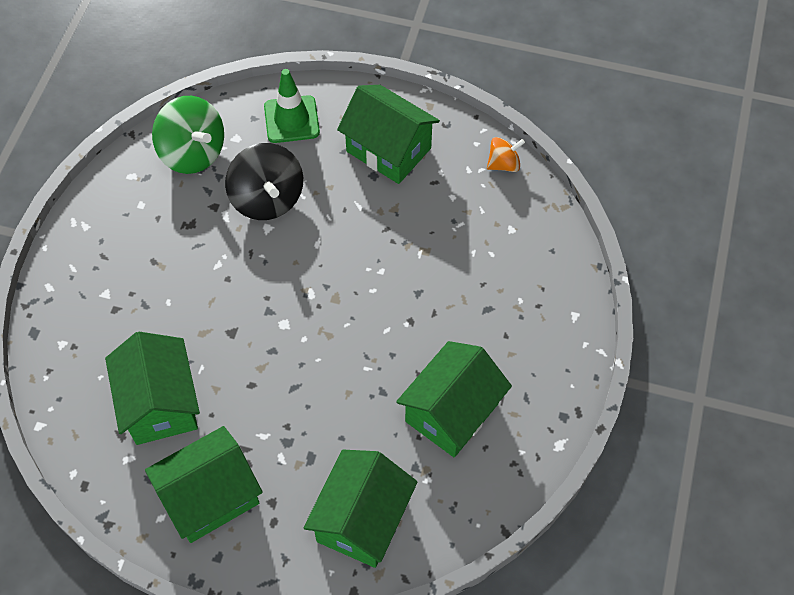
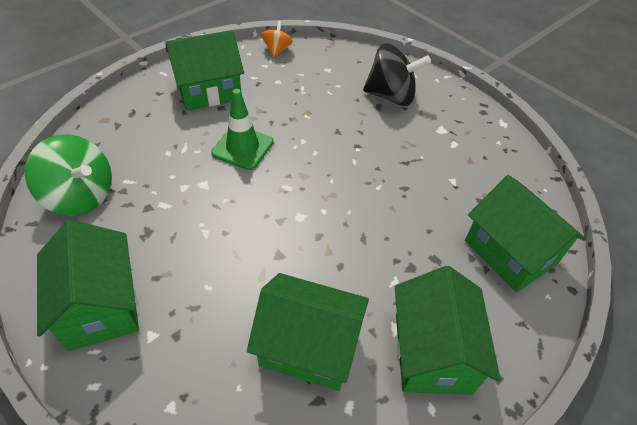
camera: 60 degrees left, 10 degrees down
(193, 152) = (81, 196): green spinning top -> green spinning top turned 45 degrees clockwise
(267, 199) = (177, 171): black spinning top -> black spinning top (391, 96)
(291, 119) = (124, 124): green traffic cone -> green traffic cone (242, 147)
(452, 412) = (447, 160): green house -> green house (101, 306)

